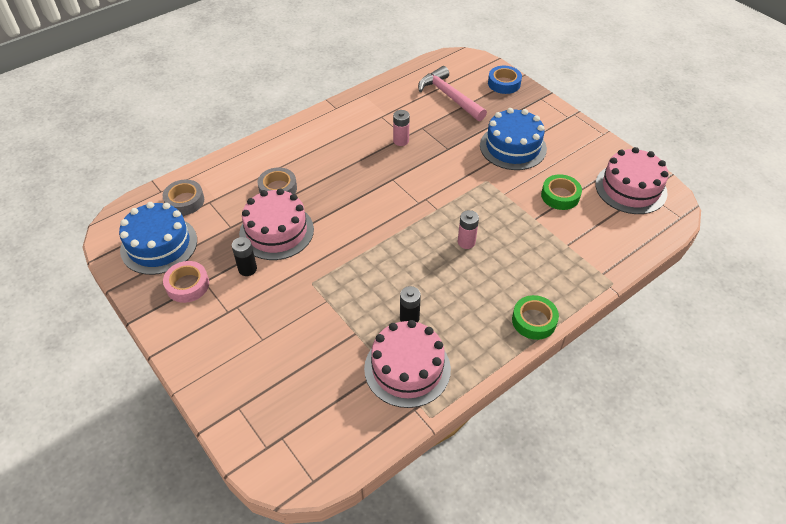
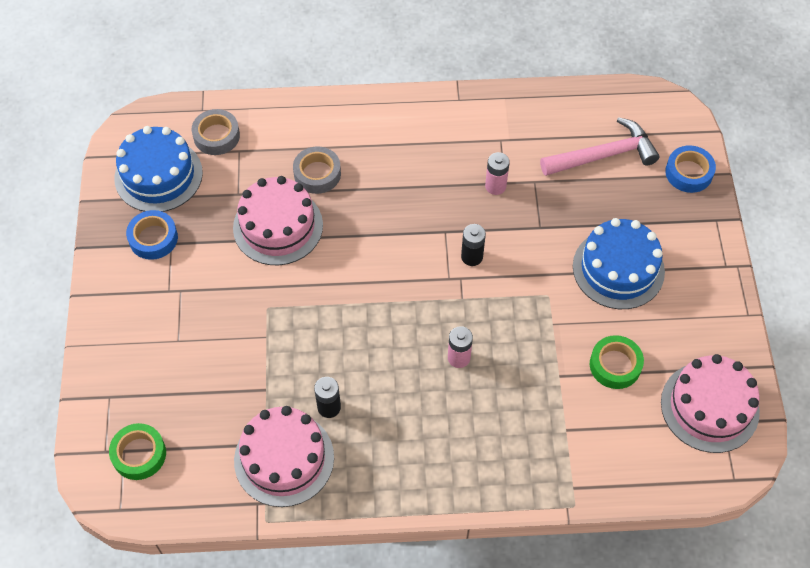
camera: 35 degrees right, 10 degrees up
(187, 285) = (153, 238): pink tape -> blue tape
(247, 269) = (219, 254): black battery -> black battery (472, 257)
(449, 96) = (604, 155): pink hammer -> pink hammer turned 75 degrees clockwise
(534, 321) = (450, 491): green tape -> green tape (139, 454)

